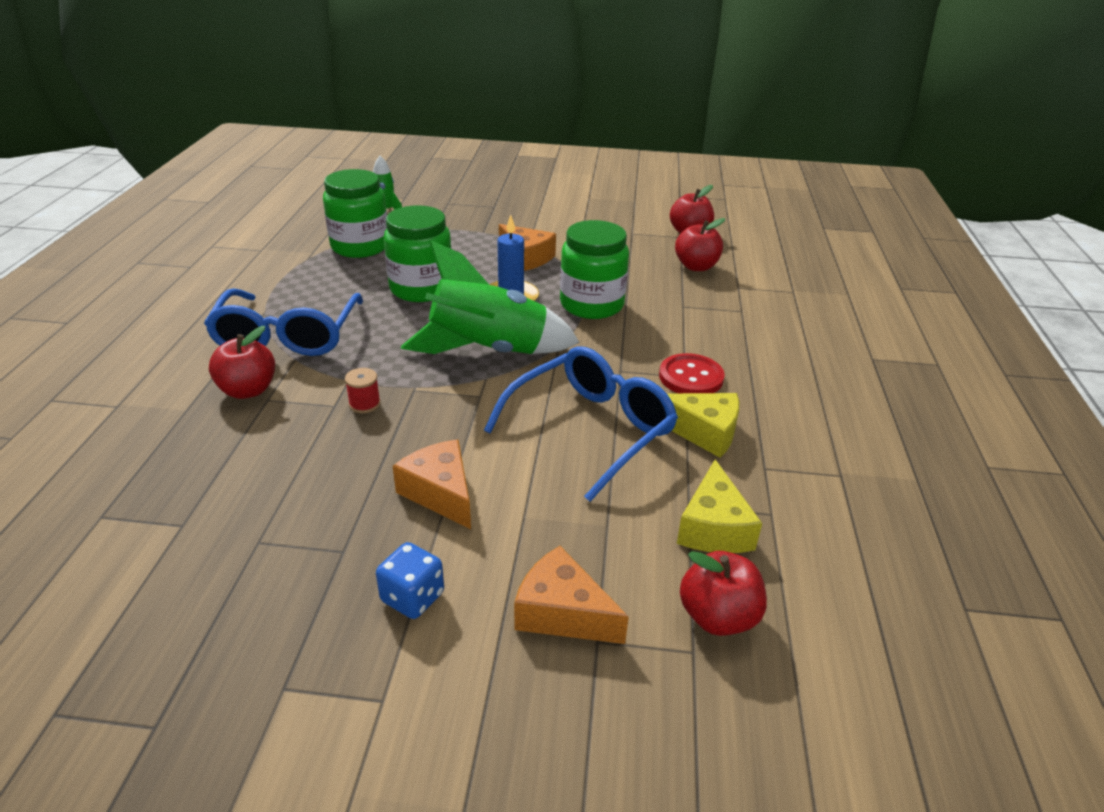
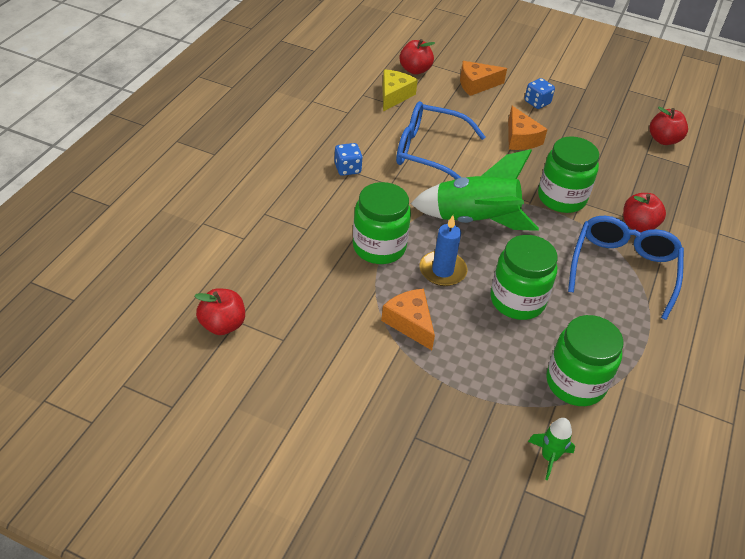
camera: 165 degrees left, 10 degrees up
(364, 404) = (561, 198): red spool -> green jar
(562, 612) = (476, 85): orange cheese -> orange cheese turned 120 degrees clockwise
(592, 429) = (428, 151): blue glasses -> blue glasses turned 45 degrees clockwise
(691, 377) = (347, 169): red button -> blue dice
(696, 266) = (258, 271): red apple -> red apple (663, 140)
(703, 432) = (366, 136): yellow cheese -> none

